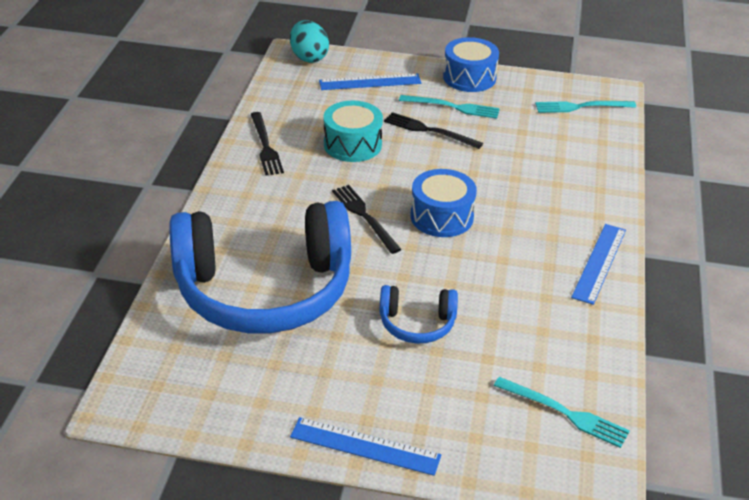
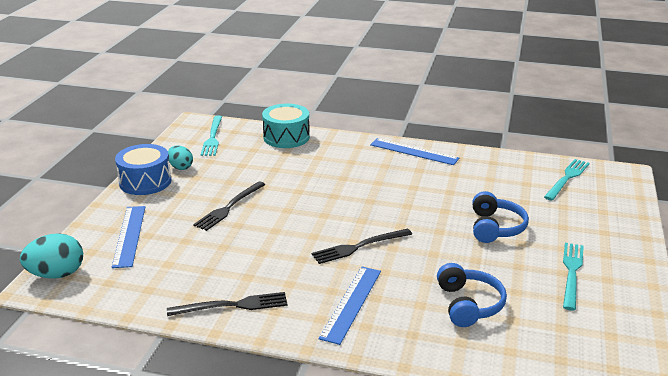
camera: 85 degrees left, 10 degrees down
(264, 290) = (468, 304): blue headphones -> blue headphones, size x0.43
(352, 144) = (242, 250): turquoise drum -> turquoise drum (286, 137)
(365, 446) = (632, 256): blue ruler -> blue ruler (351, 303)
(441, 217) = (360, 209): blue drum -> none
(452, 107) = (193, 193): turquoise fork -> turquoise fork (572, 273)
(505, 94) = (180, 167): none -> turquoise egg

